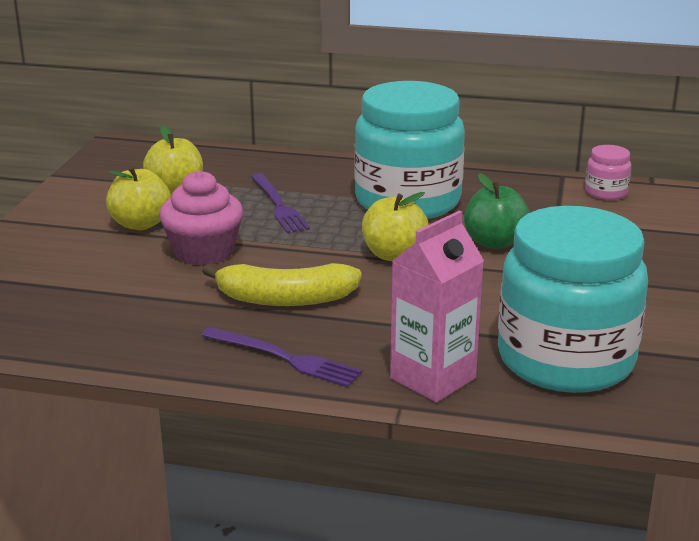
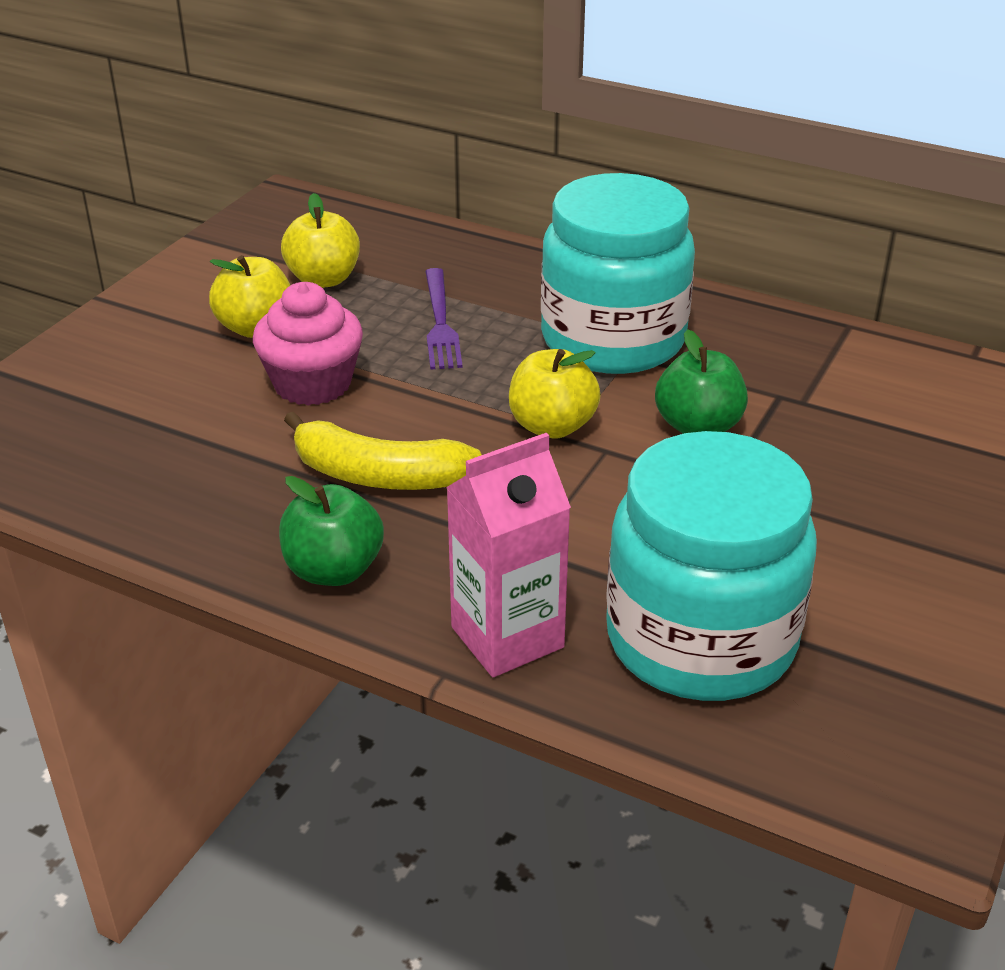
camera: 15 degrees right, 10 degrees up
(284, 358) = (333, 570): purple fork -> green apple
(606, 192) = (897, 363): pink jar -> none

